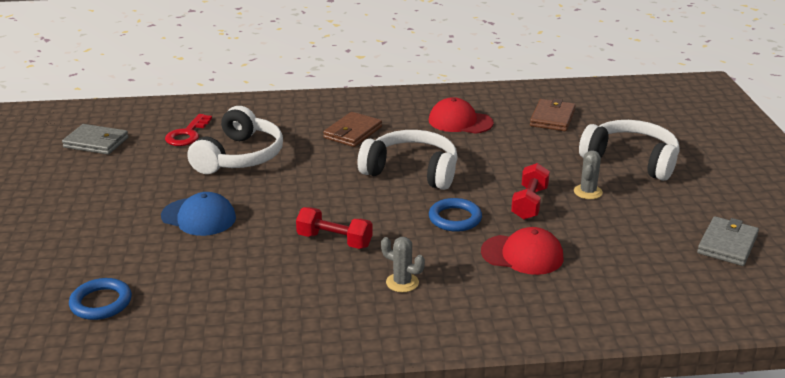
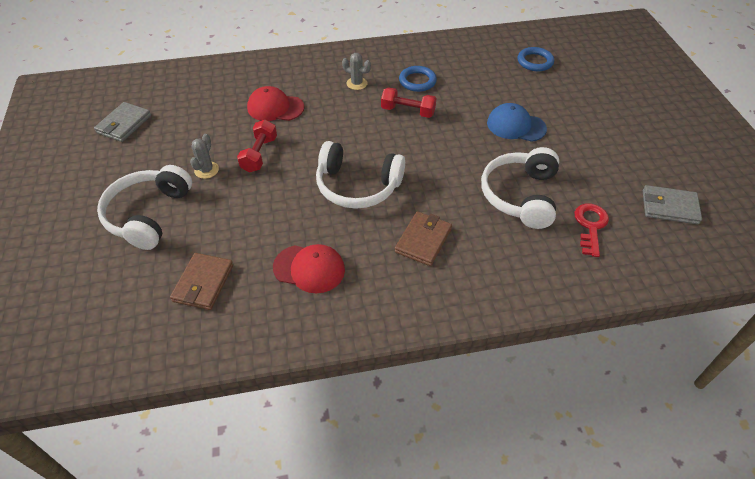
camera: 175 degrees right, 20 degrees up
(455, 218) = (321, 136): blue ring -> blue ring (417, 81)
(631, 160) = (148, 214): white headphones -> white headphones turned 75 degrees clockwise

